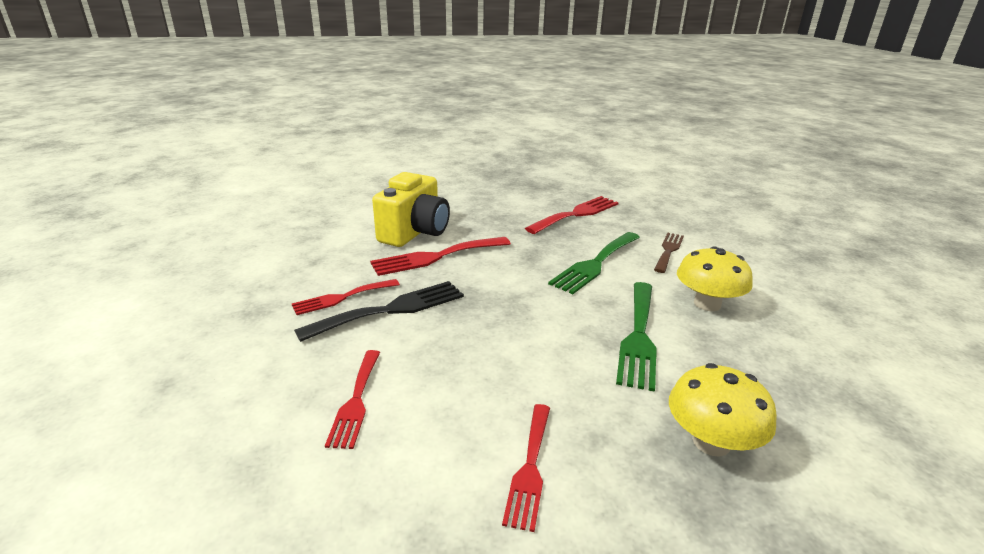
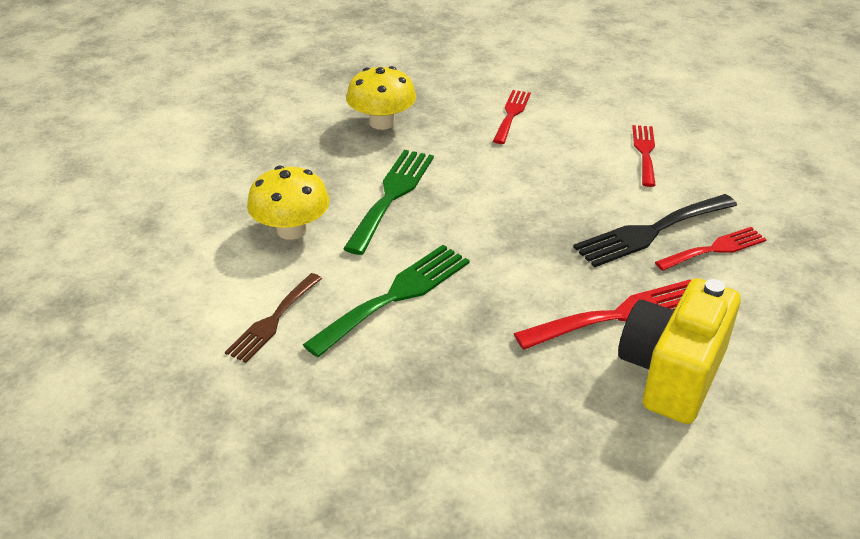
camera: 175 degrees left, 10 degrees up
(576, 214) = (380, 428): red fork -> none

